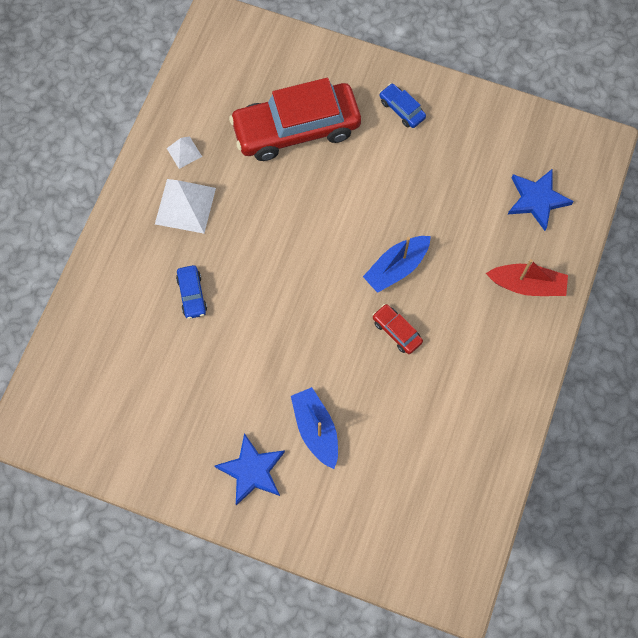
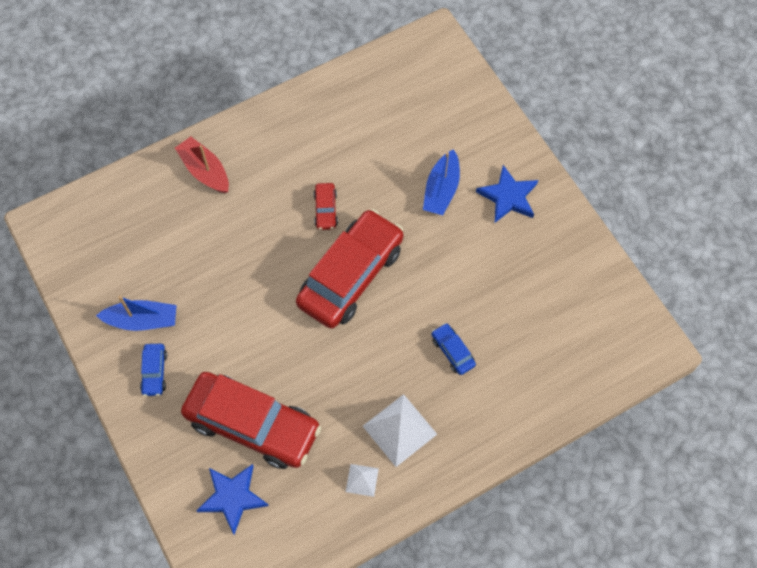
camera: 140 degrees left, 5 degrees down
(192, 294) = (452, 351): blue car -> blue car turned 60 degrees counterclockwise
(325, 292) = (351, 276): none -> red car
(396, 267) = (282, 253): blue boat -> blue boat (142, 320)
(537, 200) = (133, 221): blue star -> blue star (232, 497)

